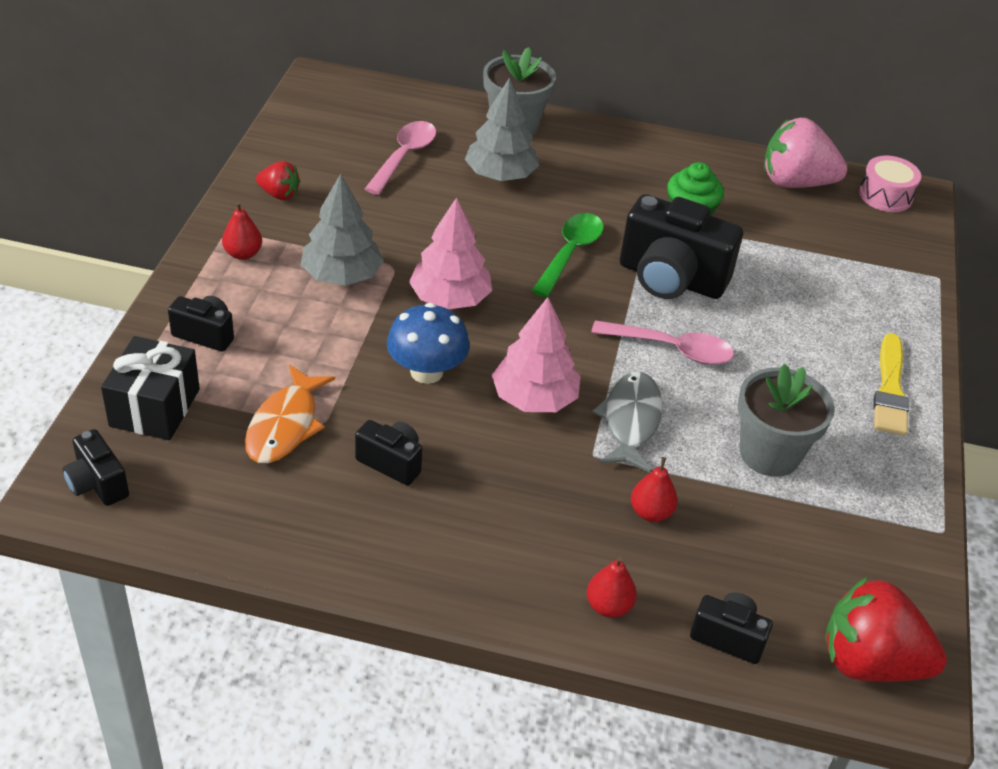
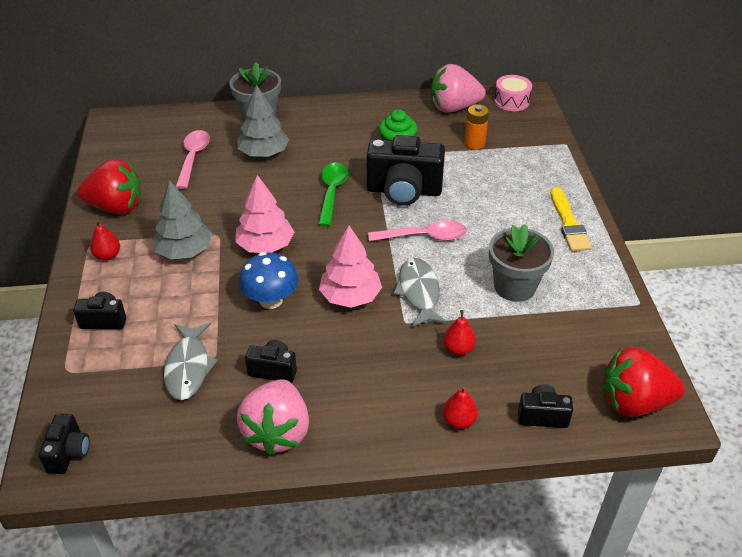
camera: 15 degrees left, 0 degrees up
(97, 484) = (69, 453): black camera -> black camera turned 120 degrees counterclockwise
(155, 407) = (88, 384): black gift -> none
(279, 194) = (116, 207): red strawberry -> red strawberry, size x1.94
(285, 425) = (188, 367): orange fish -> grey fish
(363, 542) = (277, 432): none -> pink strawberry
(802, 241) = (474, 143): none -> orange battery

